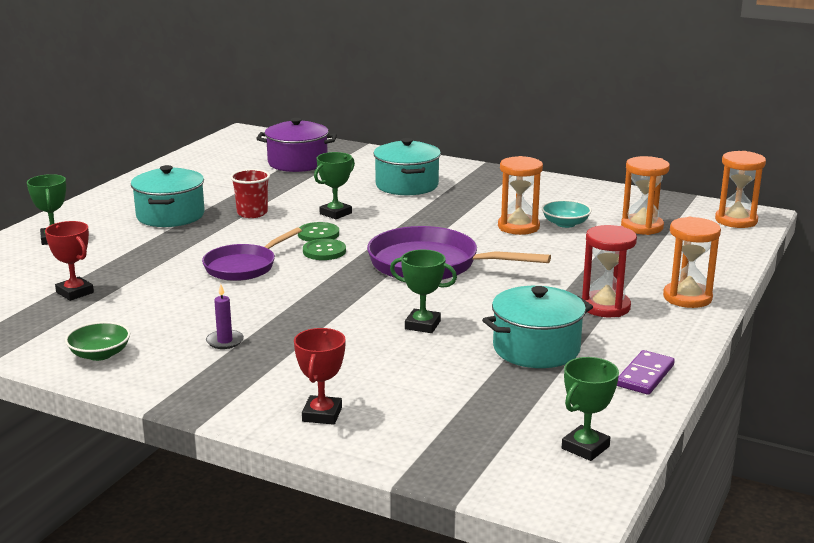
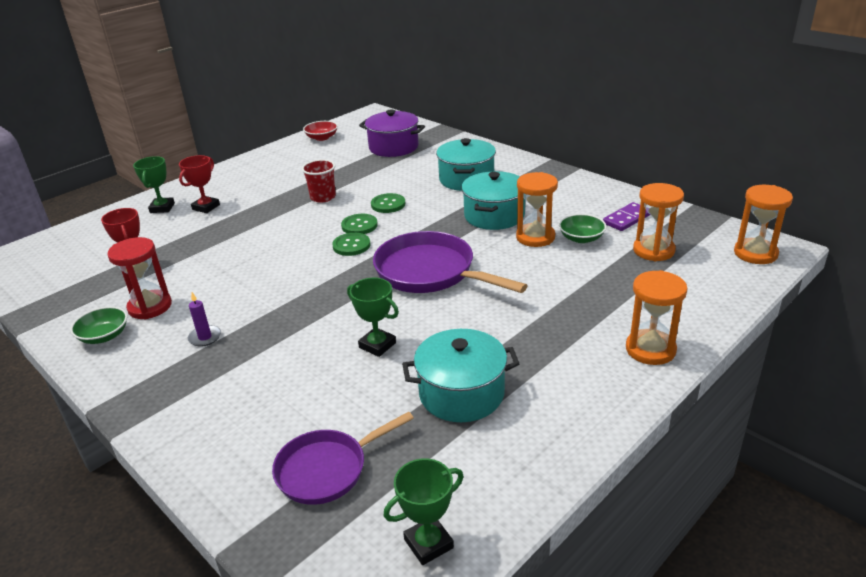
camera: 20 degrees right, 10 degrees up
(170, 215) = (260, 193): turquoise pot -> turquoise pot (494, 216)
(199, 159) = (322, 138): none -> red bowl
(243, 266) = (277, 254): purple pan -> purple pan (327, 469)
(322, 414) = (220, 442): red trophy -> red trophy (206, 207)
(335, 213) = (388, 204): green trophy -> green button
(565, 224) = (581, 238): turquoise bowl -> green bowl
(605, 307) = (560, 349): red hourglass -> red hourglass (150, 307)
(645, 375) = (547, 451): purple domino -> purple domino (627, 219)

